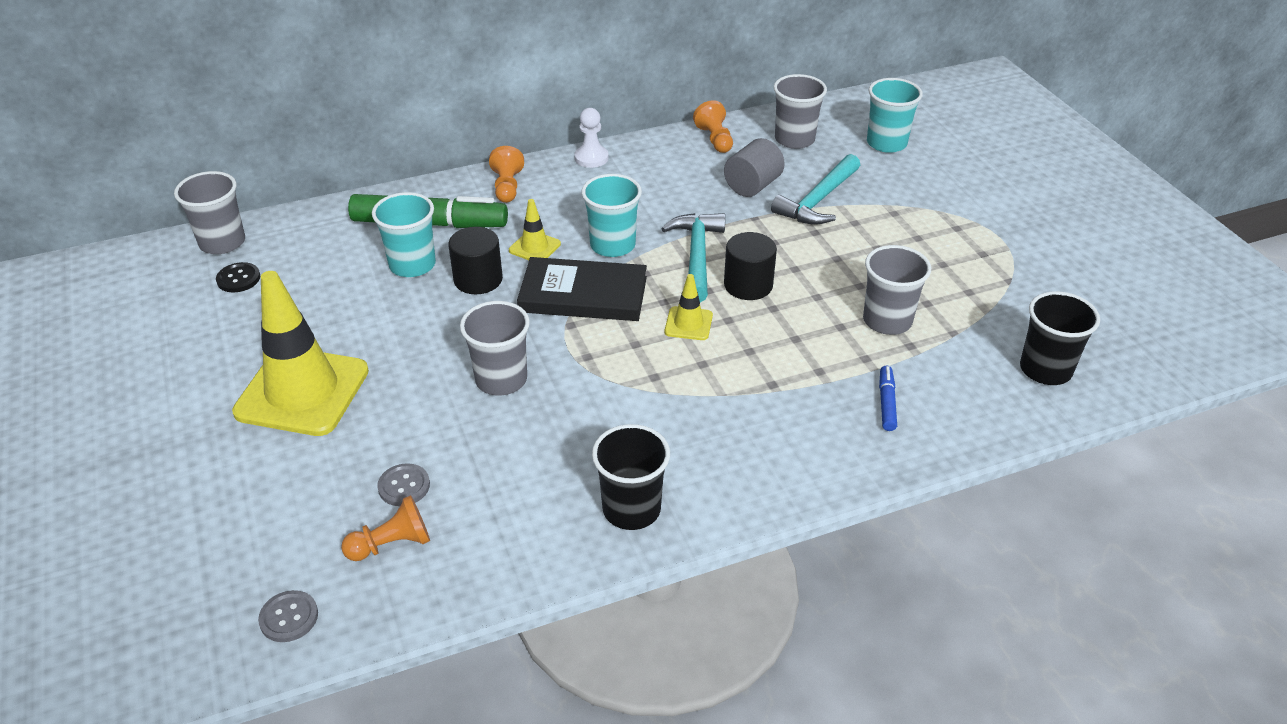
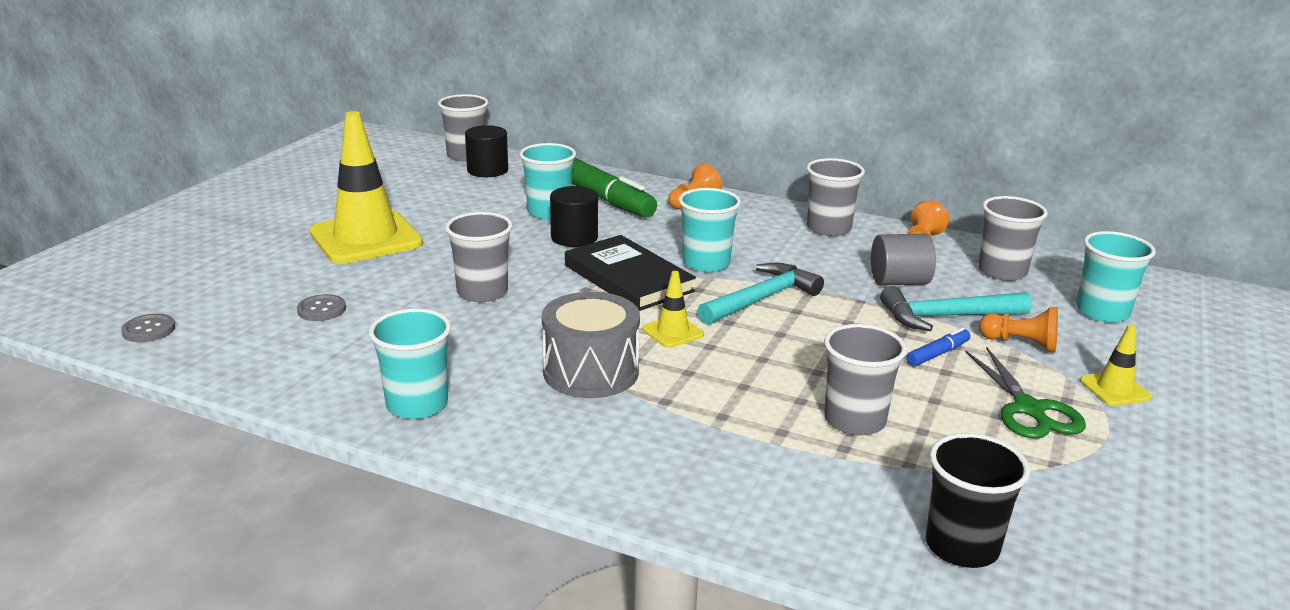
camera: 45 degrees right, 15 degrees down
(238, 279) = (441, 174): black button -> none
(392, 544) = (259, 331): orange pawn -> orange pawn (1021, 343)
(534, 247) = (646, 239): yellow traffic cone -> yellow traffic cone (1114, 389)
(591, 158) = (789, 212): white pawn -> none
(631, 509) = (417, 404): black cup -> turquoise cup
(641, 160) = (828, 228): none -> grey cup
(693, 395) = (591, 372): none -> grey drum
(748, 285) = (769, 335): black cylinder -> black cylinder (487, 170)
(886, 403) = (740, 469): blue marker -> blue marker (937, 354)
(951, 248) = (1029, 409): none -> green scissors

